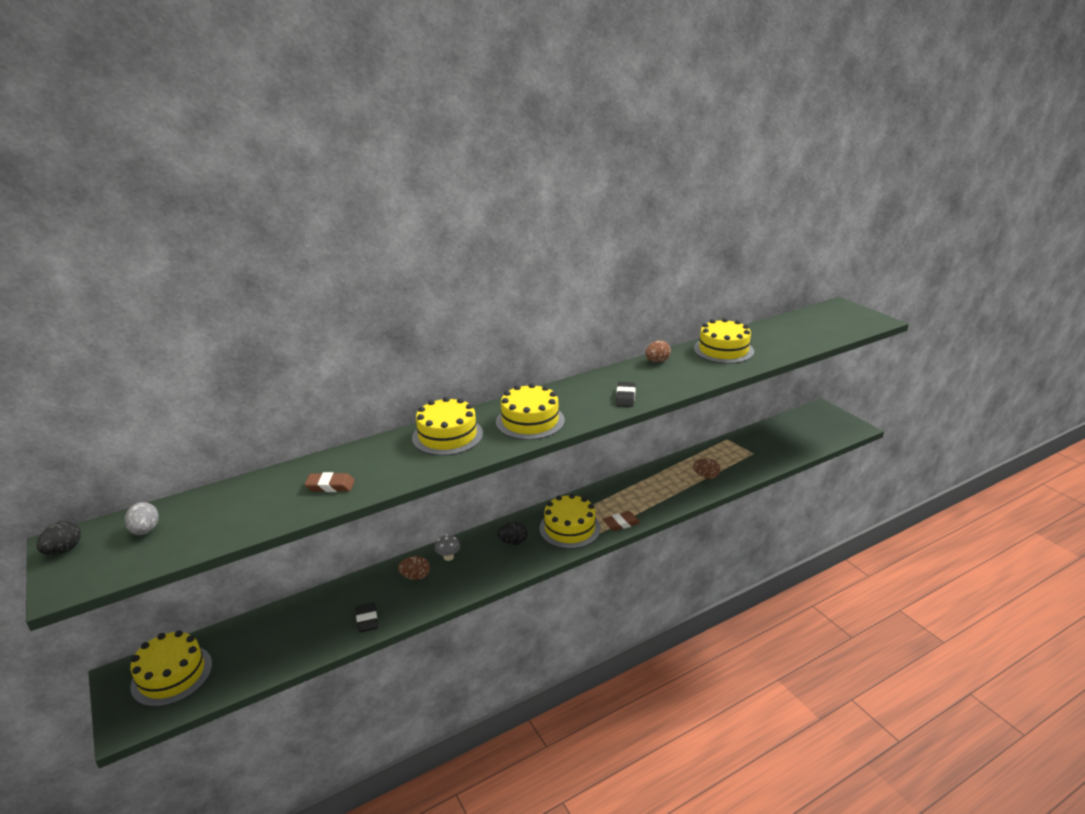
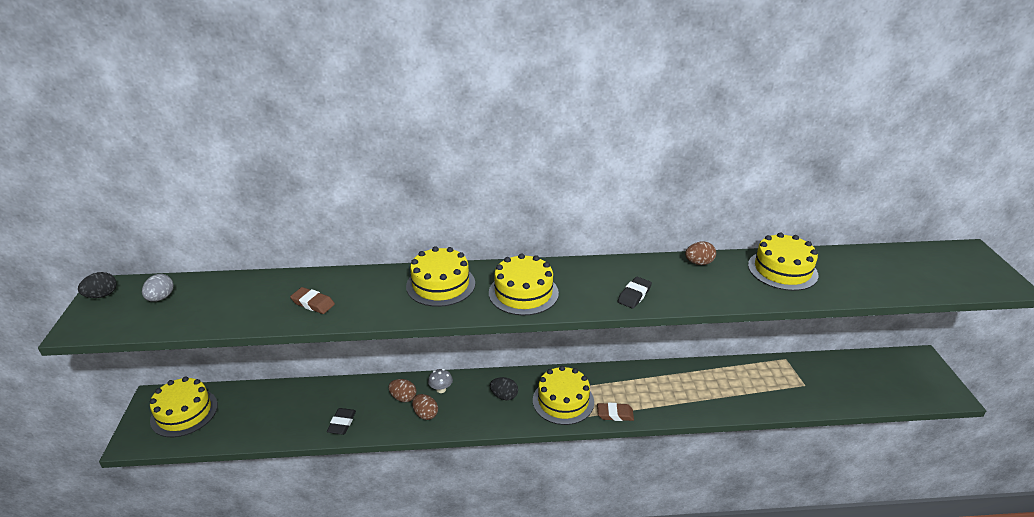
camera: 25 degrees right, 5 degrees up
(706, 476) = (734, 394): brown egg -> brown egg (425, 414)

